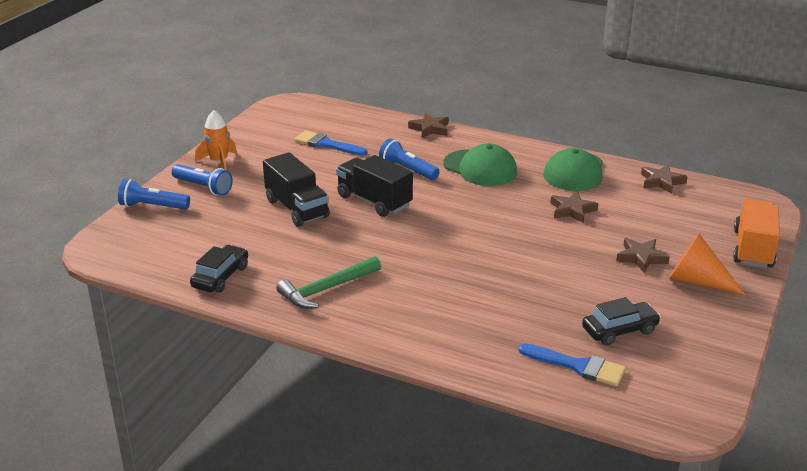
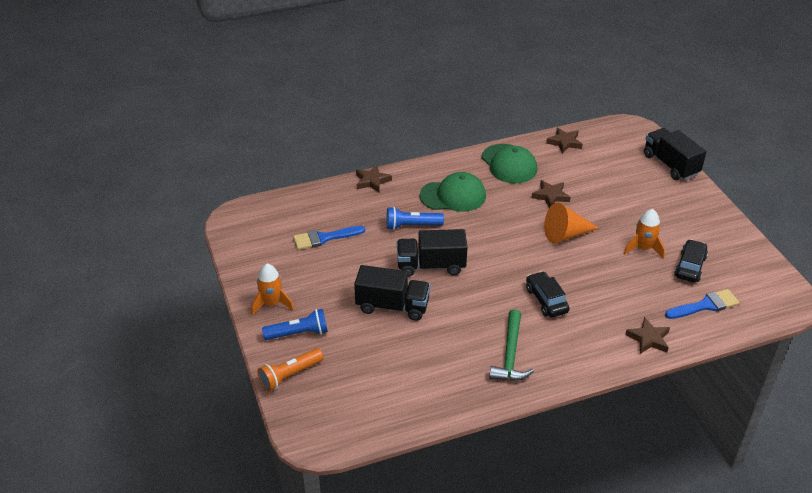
camera: 45 degrees left, 10 degrees up
(153, 206) = (290, 375): blue flashlight -> orange flashlight
(220, 277) = (433, 395): black car -> black car (546, 300)
(595, 291) = (643, 248): none -> orange rocket
(641, 258) = (631, 208): brown star -> brown star (648, 339)
(697, 281) = (677, 206): orange cone -> orange cone (566, 234)
(753, 249) = (670, 165): orange truck -> black truck

